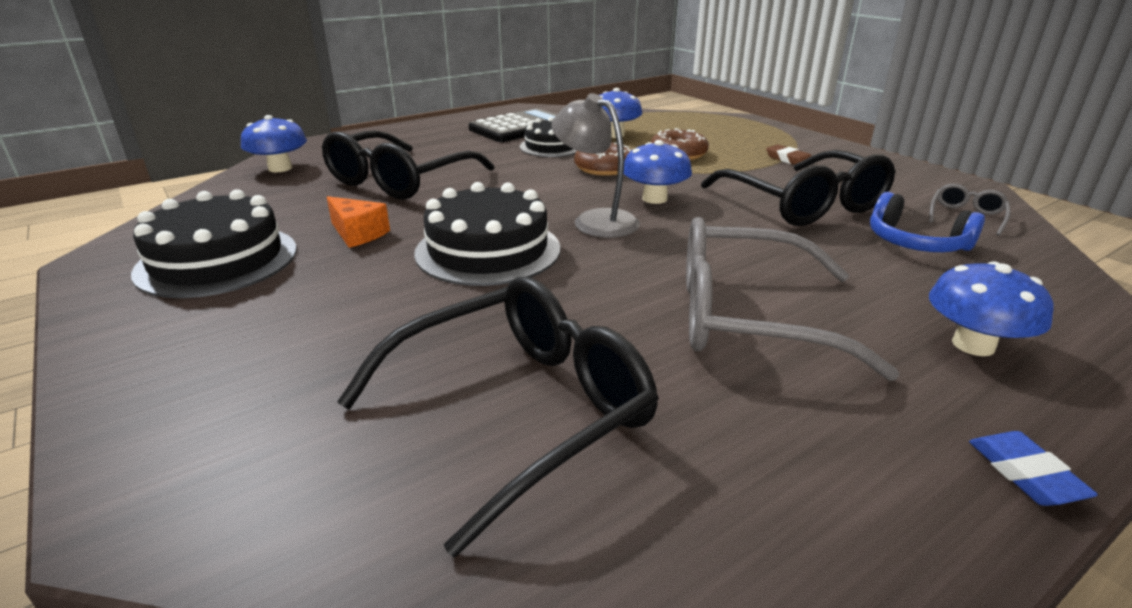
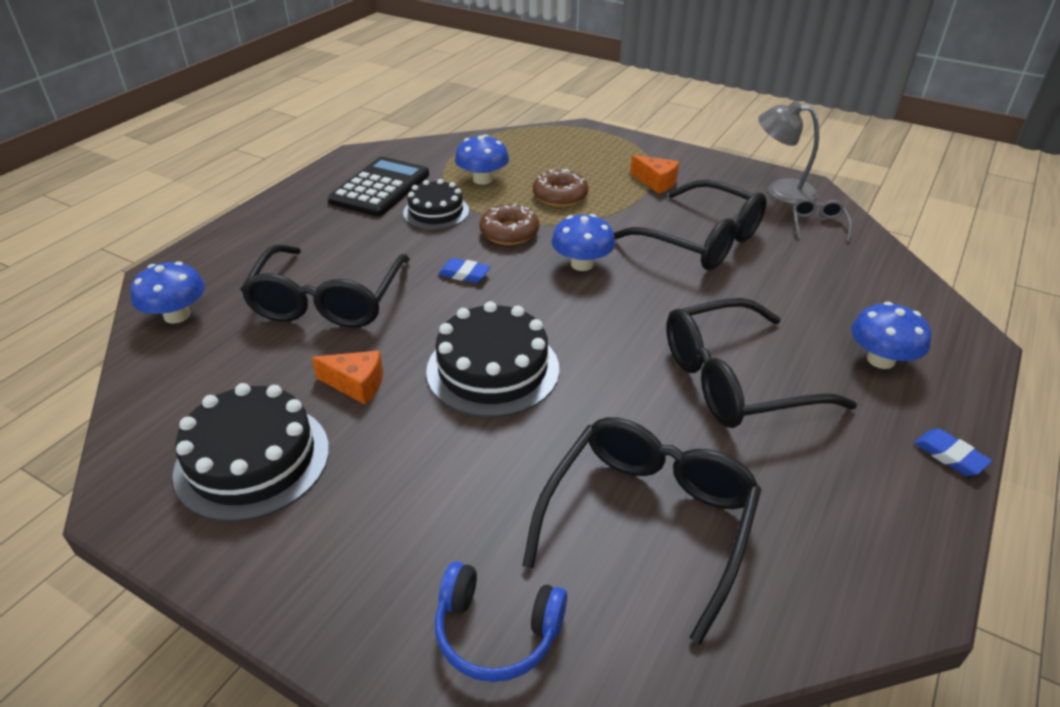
camera: 25 degrees left, 10 degrees up
(533, 185) = (464, 274): none -> blue eraser
(595, 220) = (553, 305): grey lamp -> grey lamp (780, 191)
(747, 317) = (735, 380): grey glasses -> black glasses
(789, 159) = (656, 182): brown eraser -> orange cheese
(915, 243) = (800, 265): blue headphones -> blue headphones (496, 632)

